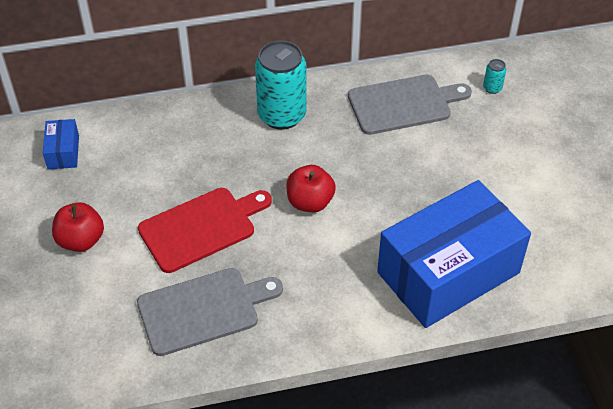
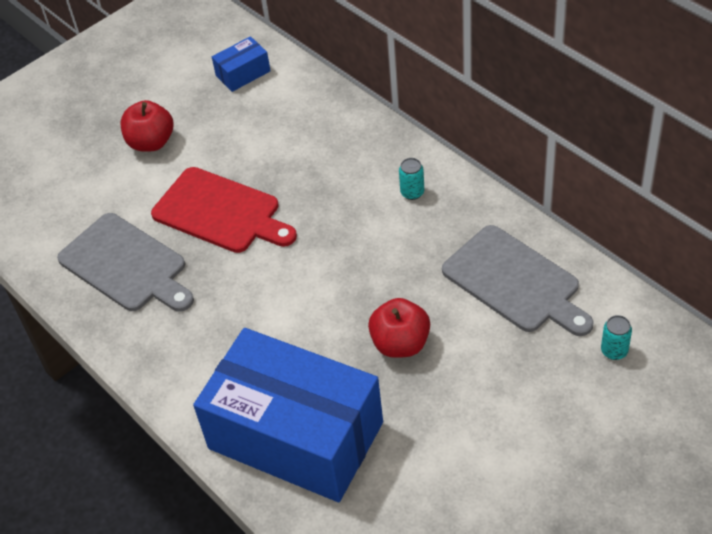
camera: 65 degrees right, 0 degrees up
(282, 115) = (412, 192): turquoise can -> turquoise can, size x0.41
(310, 202) = (310, 274): red apple -> red apple (400, 343)

